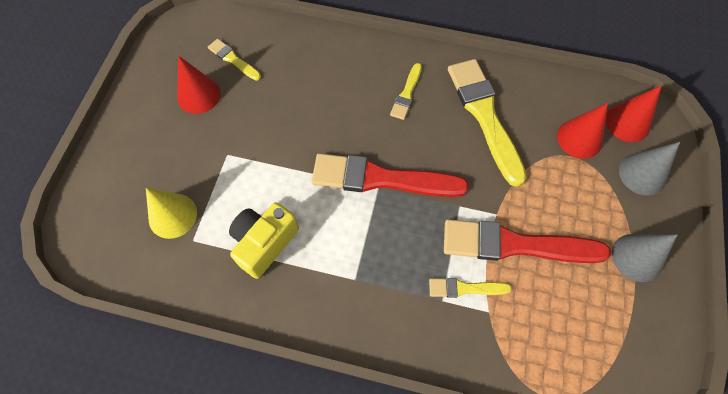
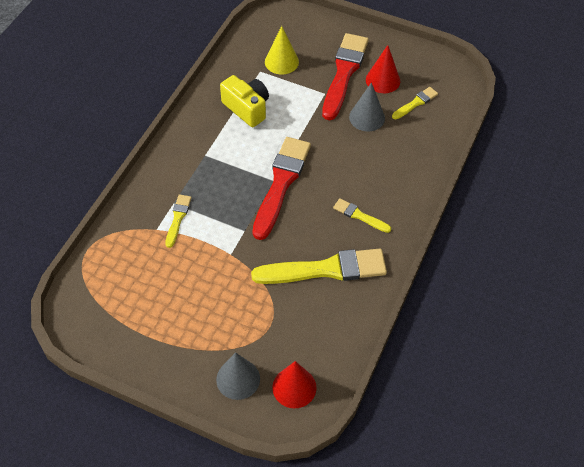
camera: 100 degrees right, 10 degrees down
(515, 244) = (201, 260): red brush -> red brush (344, 73)
(579, 138) = (286, 339): red cone -> none
(637, 257) = (165, 344): grey cone -> grey cone (367, 117)

